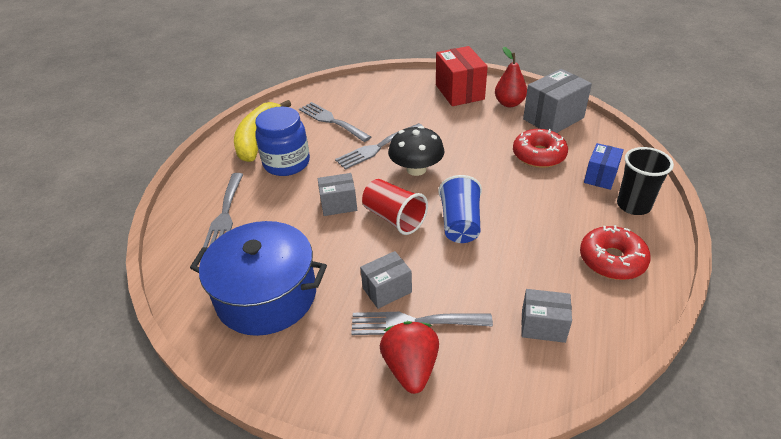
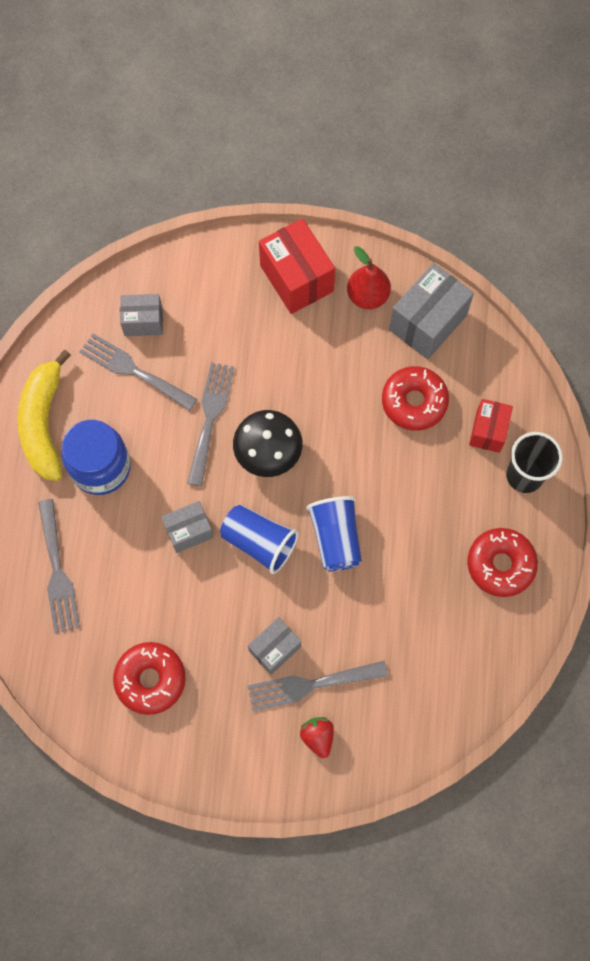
camera: 15 degrees left, 30 degrees up
(266, 295) = (150, 679): blue pot -> red donut
(377, 147) = (210, 418): grey fork -> grey fork turned 150 degrees clockwise
(394, 218) = (259, 542): red cup -> blue cup
(411, 368) = (318, 737): red strawberry -> red strawberry, size x0.62
(543, 326) = (435, 664): grey box -> grey box (143, 322)
(600, 176) = (488, 431): blue box -> red box

